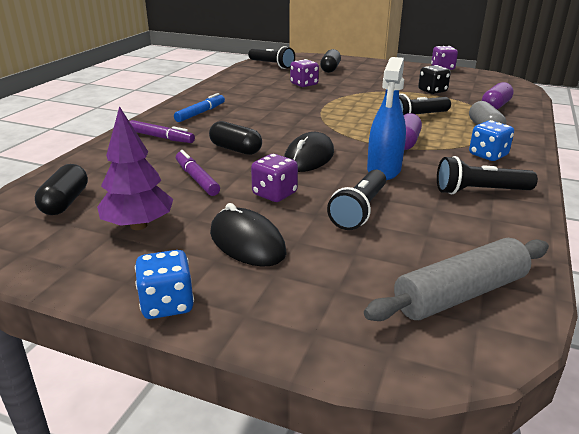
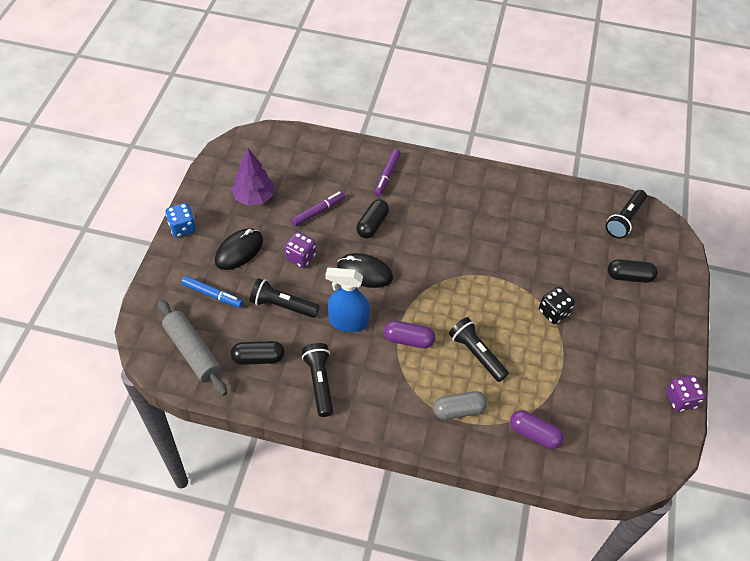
camera: 80 degrees right, 25 degrees up
(65, 202) = (278, 156): black capsule -> black capsule (258, 358)
(200, 113) = (448, 188): blue marker -> blue marker (212, 295)
(304, 84) = (558, 256): purple dice -> none
(432, 91) = (572, 377): black dice -> black dice (553, 312)
(488, 155) = (391, 401): blue dice -> none

